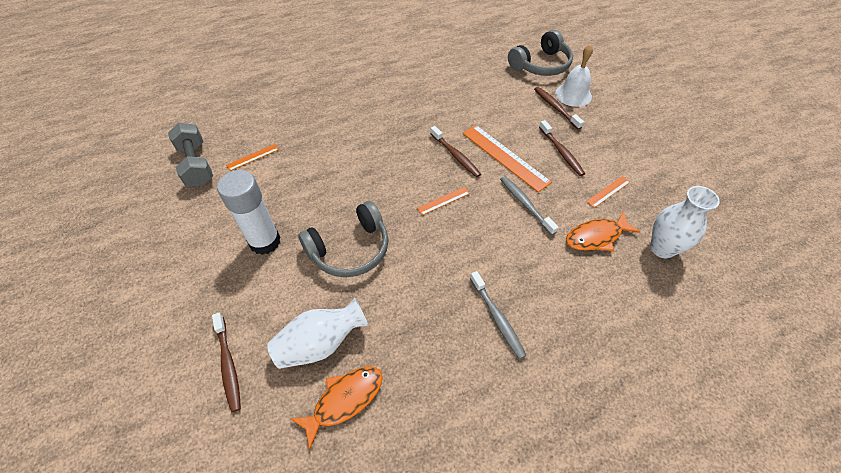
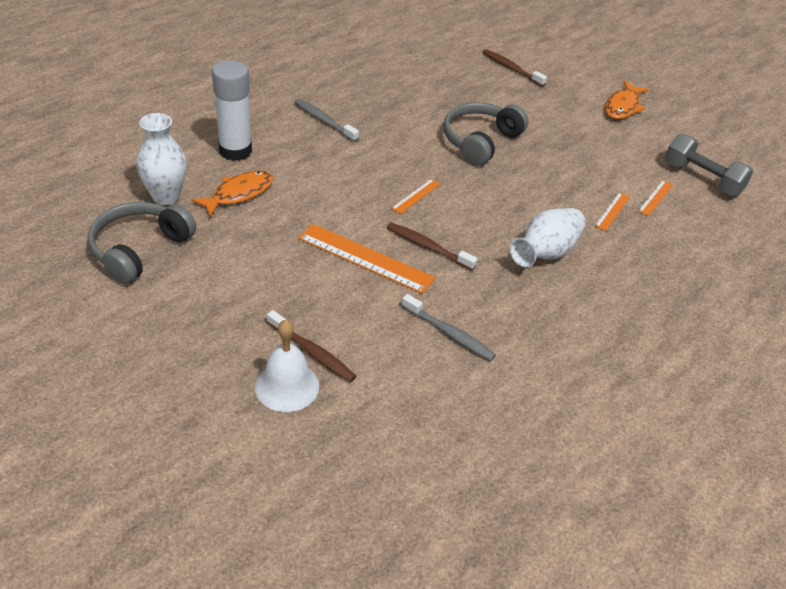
camera: 155 degrees right, 10 degrees down
(265, 242) = (561, 133): white glue stick -> white glue stick (235, 151)
(320, 344) = (456, 87): white vase -> white vase (545, 253)
(344, 400) = (417, 67): orange fish -> orange fish (623, 106)
(525, 204) = (323, 209): grey toothbrush -> grey toothbrush (449, 333)
(541, 65) = (358, 444): grey headphones -> grey headphones (139, 250)
(561, 152) = (291, 280): brown toothbrush -> none
(608, 192) = (225, 242): orange ruler -> orange ruler (612, 211)

